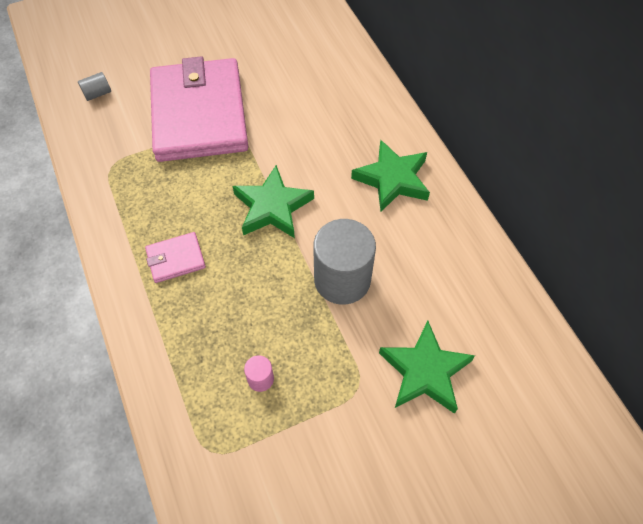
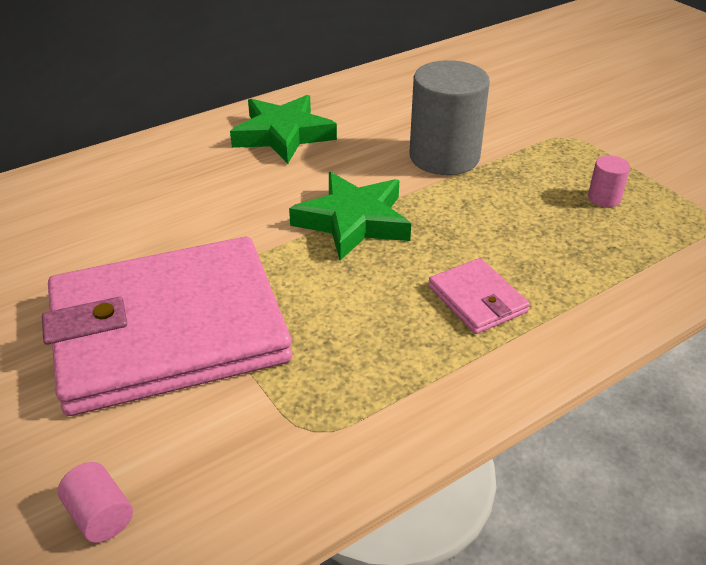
camera: 100 degrees left, 20 degrees down
(97, 93) = (100, 515): grey cylinder -> pink cylinder
(425, 371) = (526, 103): green star -> none

